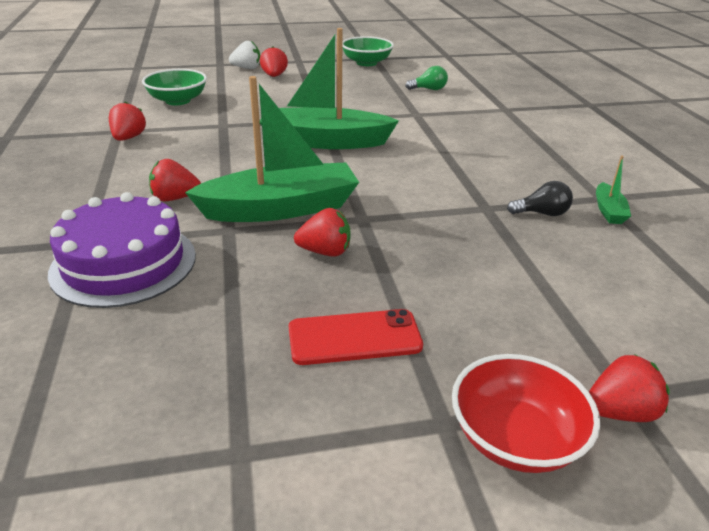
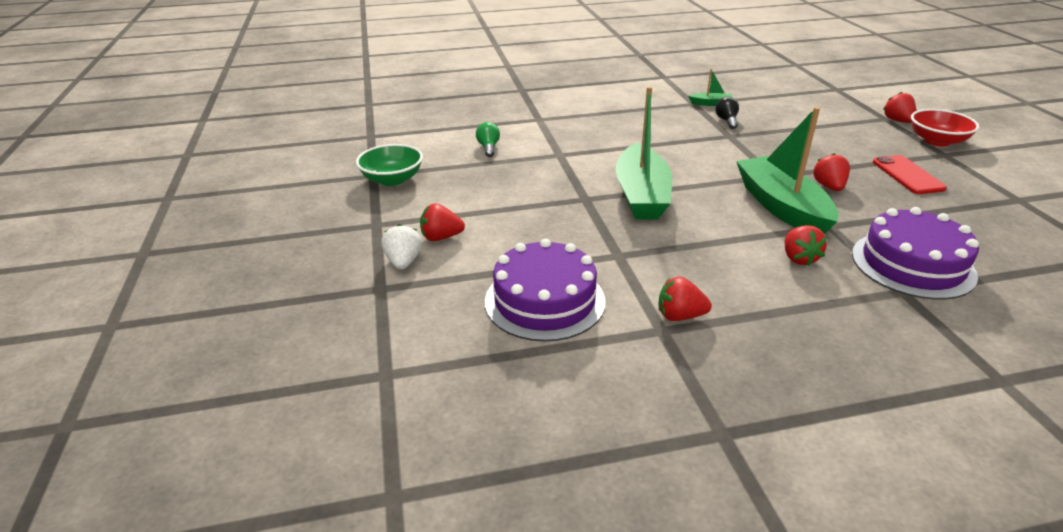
camera: 90 degrees left, 0 degrees up
(178, 101) = (544, 301): green bowl -> purple cake

